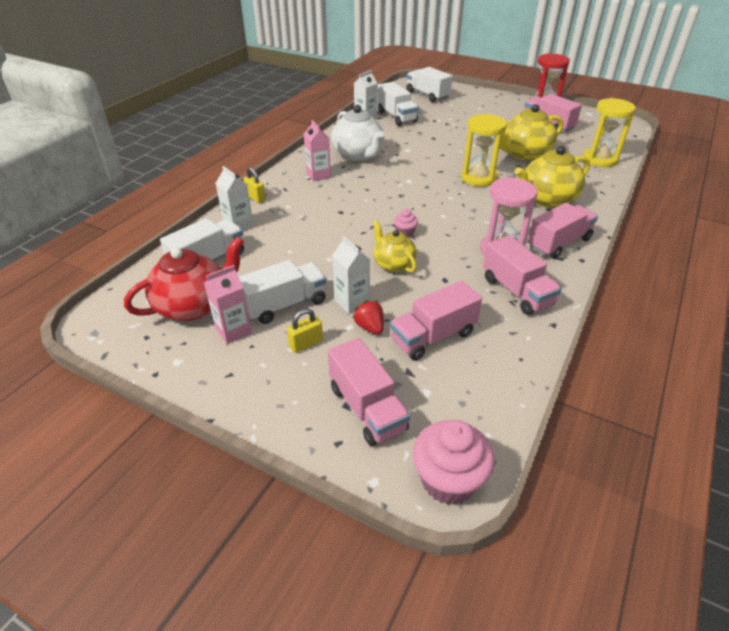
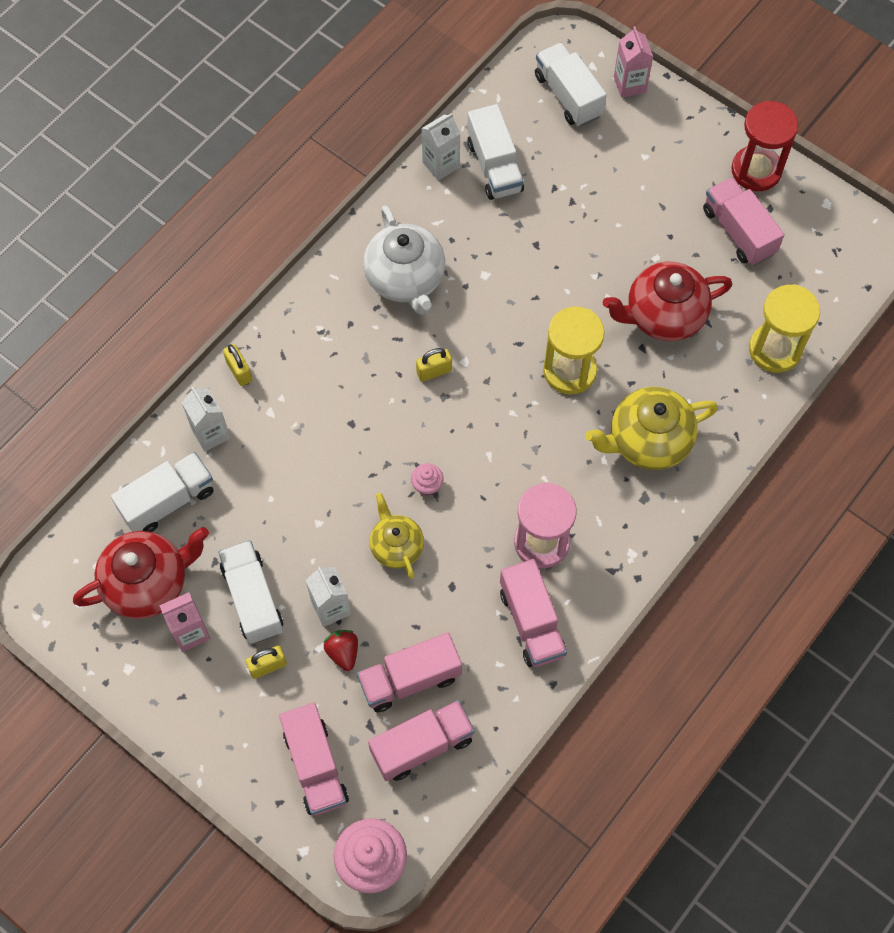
camera: 10 degrees right, 25 degrees up
(285, 305) = (253, 599): white truck -> white truck turned 90 degrees counterclockwise
(318, 175) = (336, 327): pink carton -> pink carton (629, 84)
(390, 186) = (434, 371): none -> yellow padlock
(524, 154) = (663, 315): yellow teapot -> red teapot
(559, 243) = (622, 541): pink truck -> pink truck (422, 745)

